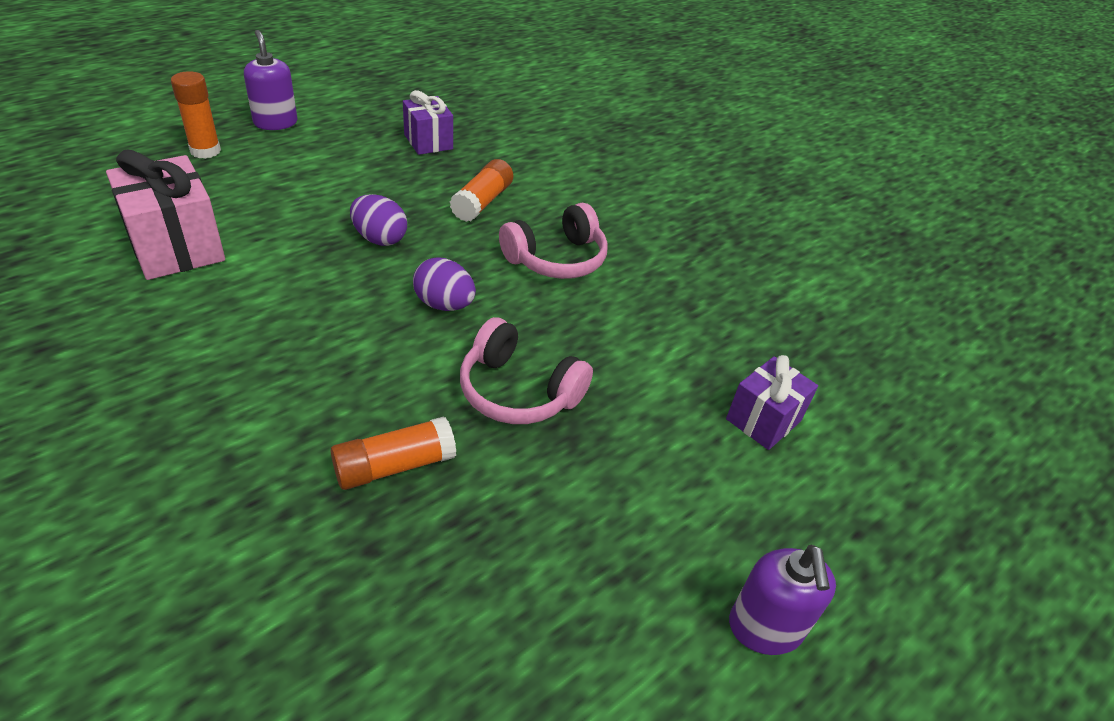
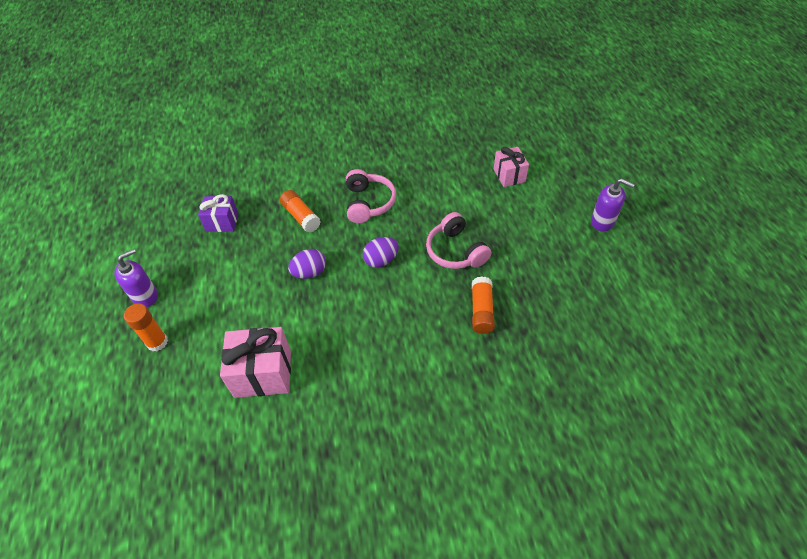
camera: 55 degrees left, 10 degrees up
(275, 123) = (145, 296): purple soap dispenser -> purple soap dispenser turned 135 degrees clockwise
(518, 391) = (456, 251): pink headphones -> pink headphones turned 90 degrees clockwise
(763, 420) = (509, 175): purple gift -> pink gift

